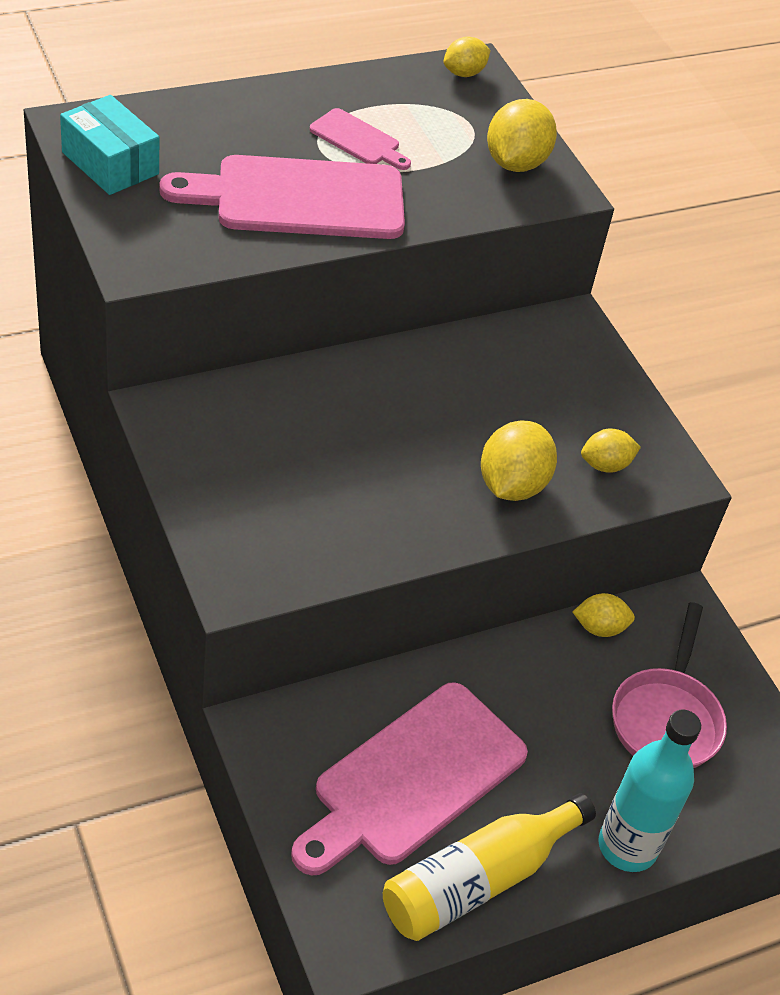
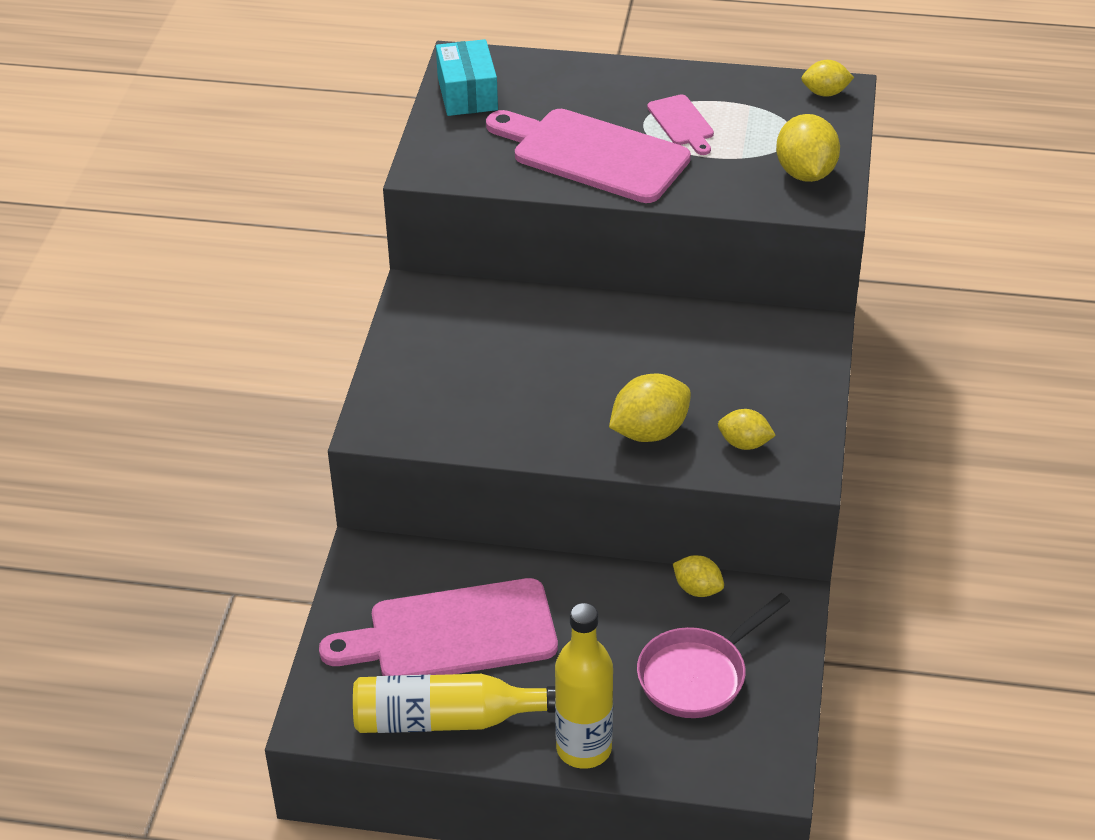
camera: 40 degrees right, 5 degrees down
(515, 163) = (805, 173): yellow lemon -> yellow lemon turned 60 degrees counterclockwise
(627, 846) = (584, 748): turquoise bottle -> yellow bottle

